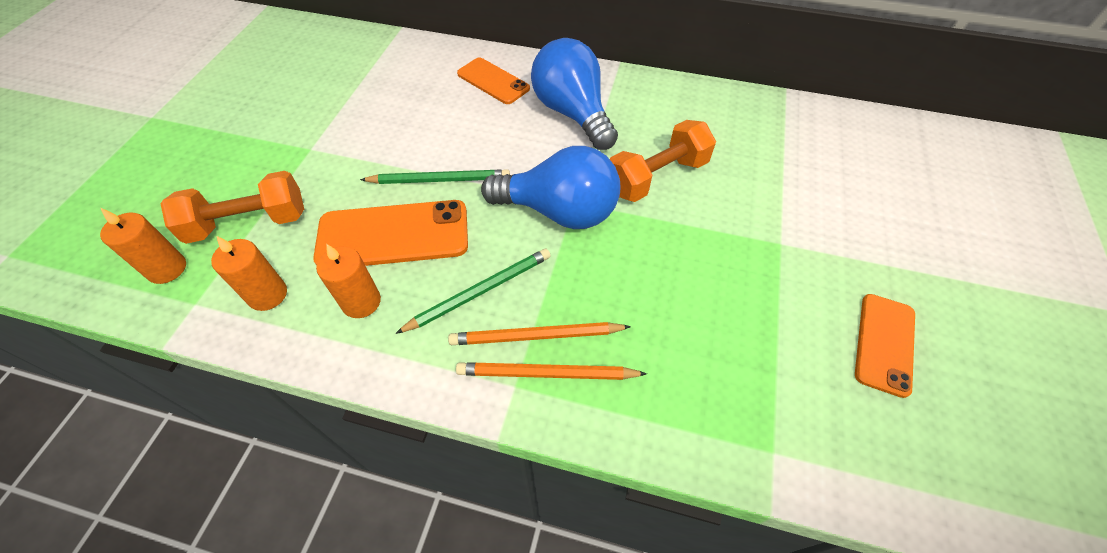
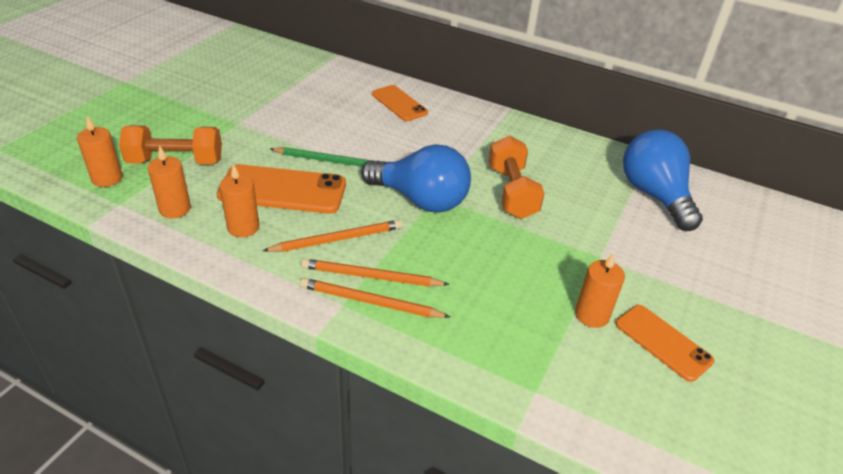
camera: 10 degrees right, 15 degrees down
(480, 291) = (337, 239): green pencil -> orange pencil
(572, 113) = (457, 136): blue light bulb -> blue light bulb (654, 195)
(657, 177) = (511, 192): orange dumbbell -> orange dumbbell turned 75 degrees counterclockwise
(798, 326) = (591, 315): none -> orange candle
(884, 344) = (663, 342): orange phone -> orange phone turned 75 degrees counterclockwise

